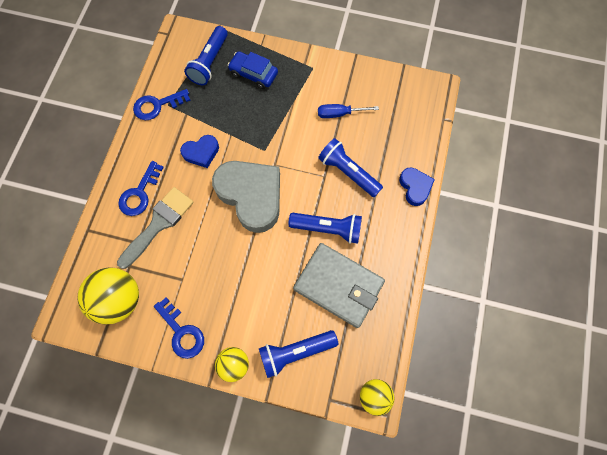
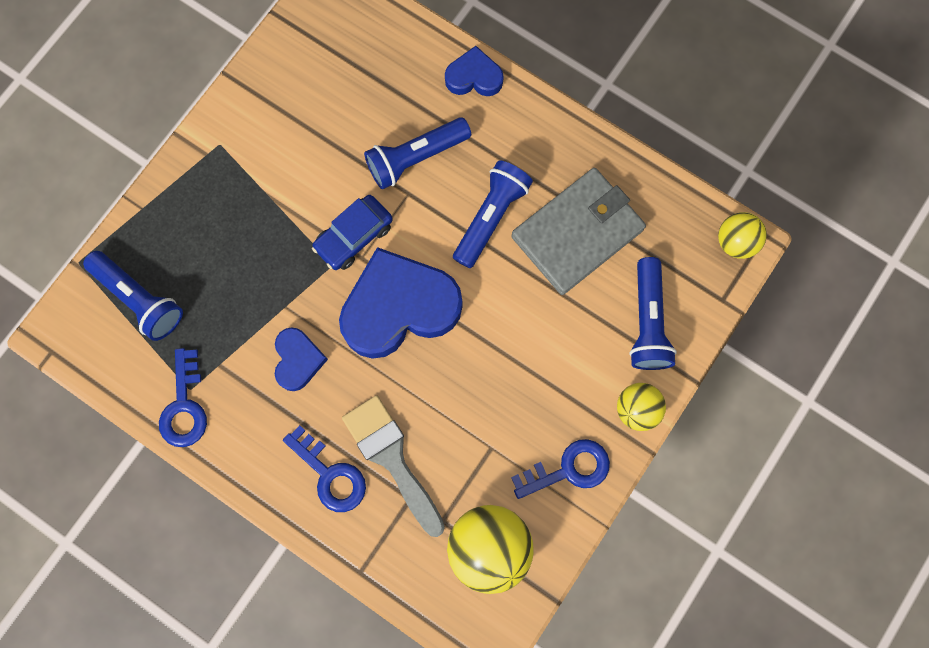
camera: 70 degrees left, 5 degrees up
(251, 196) = (399, 308): grey heart -> blue heart
(253, 74) = (191, 237): blue car -> blue car (354, 236)
(339, 114) = (316, 135): blue screwdriver -> none

